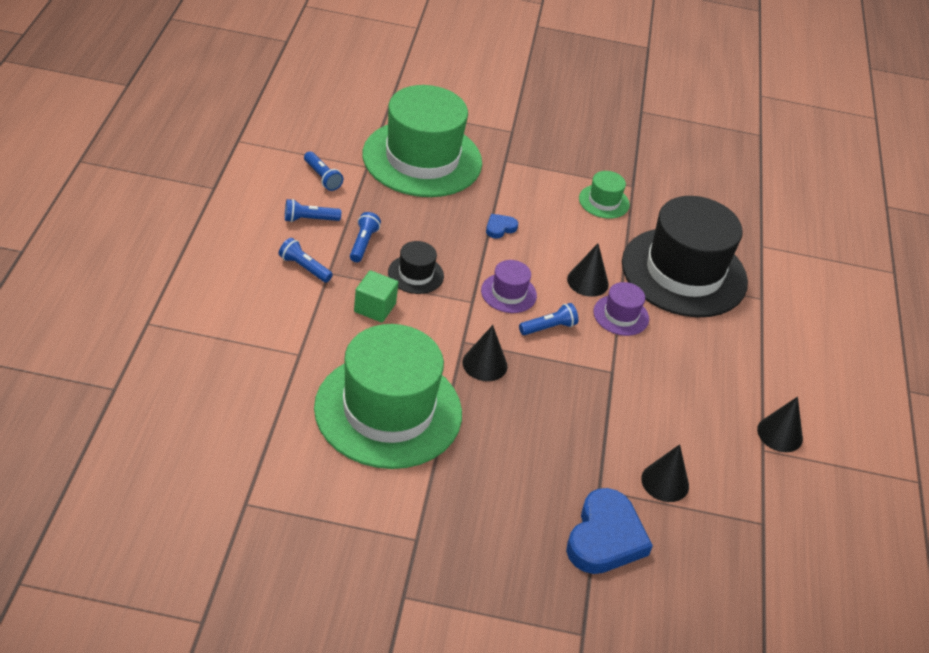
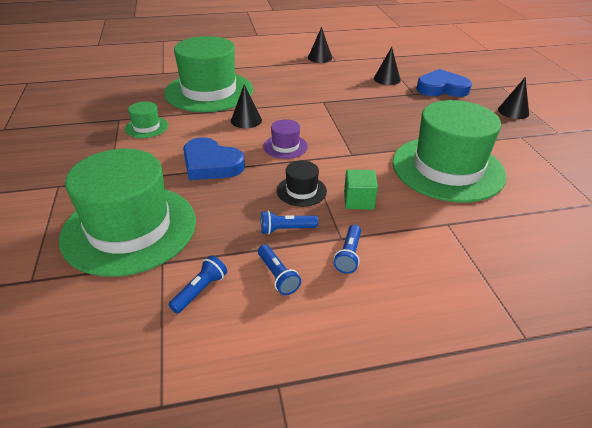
camera: 105 degrees left, 5 degrees down
(485, 364) = (364, 142): black cone -> black cone (513, 111)
(500, 228) = (211, 164): blue heart -> blue heart, size x2.20
(548, 327) = (305, 126): blue flashlight -> none
(621, 315) = (270, 105): purple hat -> none
(684, 272) = (209, 91): black hat -> green hat

